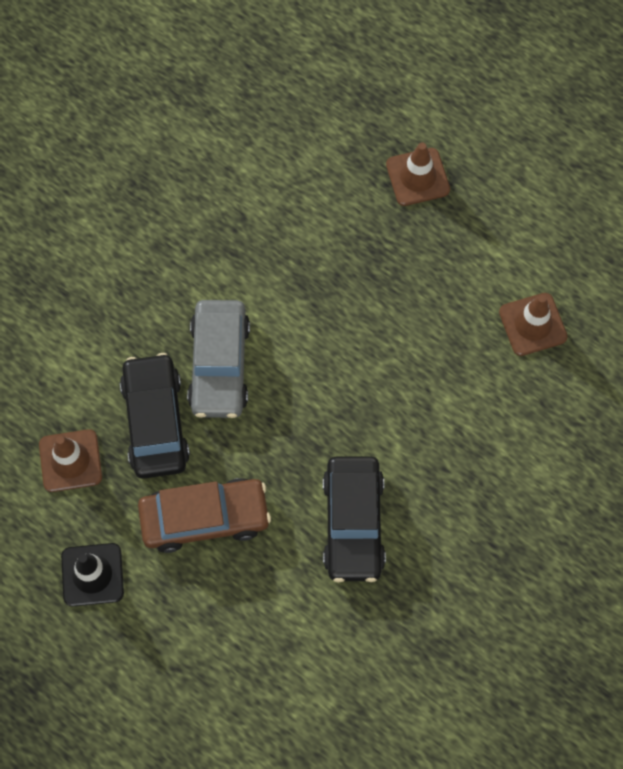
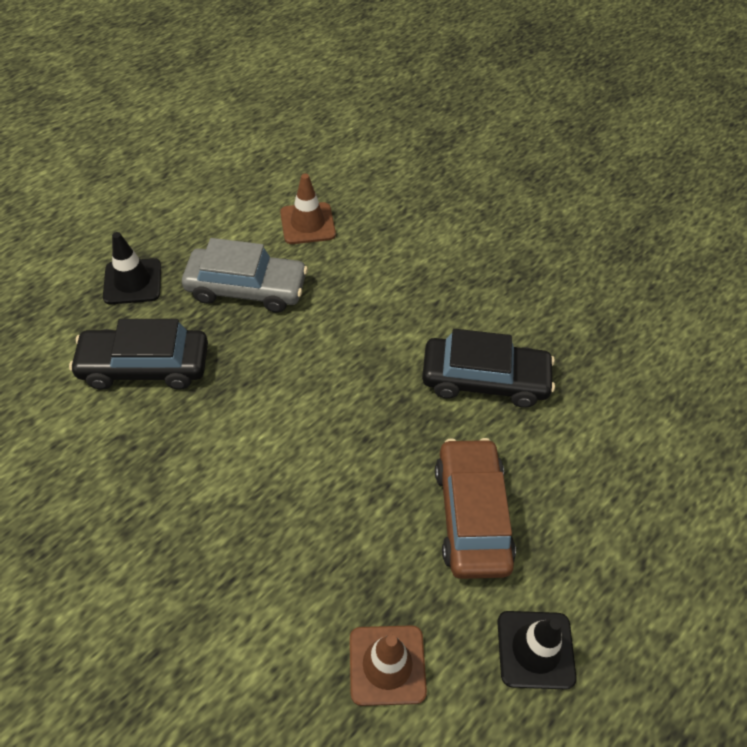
camera: 85 degrees left, 15 degrees down
(155, 422) = (350, 556): black car -> black car (145, 366)
(219, 365) = (293, 480): grey car -> grey car (246, 288)
(417, 177) = (132, 281): brown traffic cone -> black traffic cone

